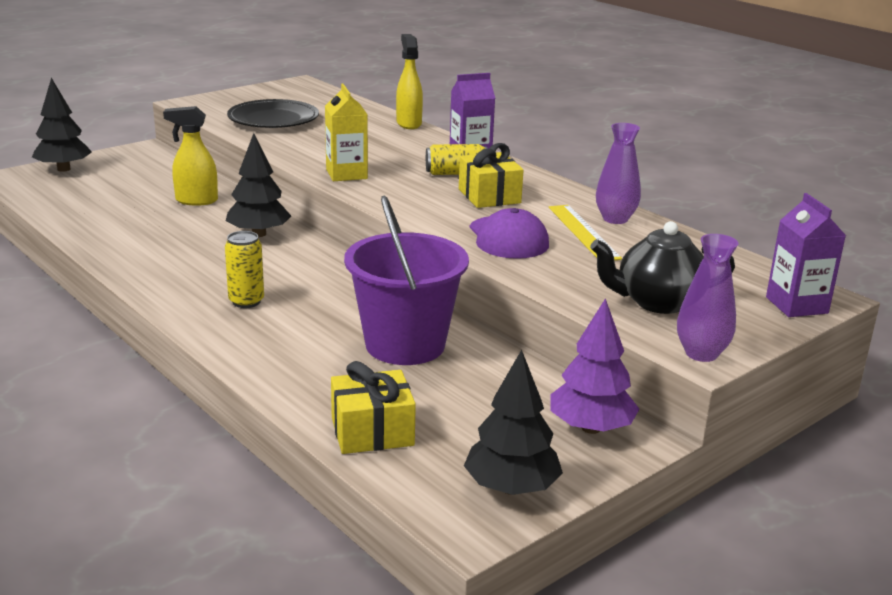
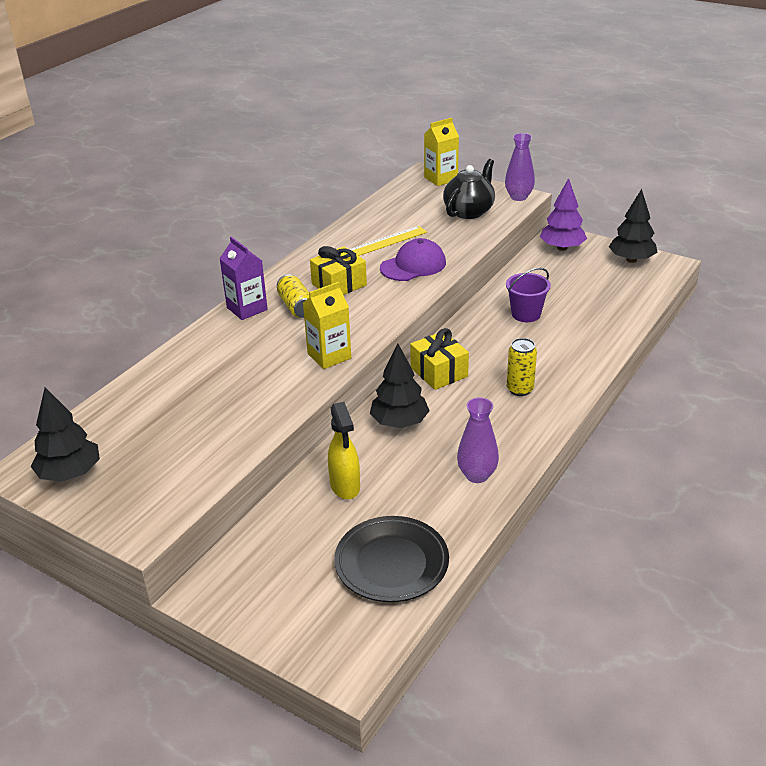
camera: 105 degrees left, 10 degrees up
(64, 169) = (302, 634): black tree -> black tree (70, 473)
(273, 120) = (187, 443): black plate -> black plate (391, 563)
(372, 431) = (624, 303): yellow gift -> yellow gift (439, 372)
(405, 345) = (526, 314): purple bucket -> purple bucket, size x0.56
(408, 123) = (166, 357): yellow spray bottle -> none
(615, 219) = (352, 235): purple vase -> purple vase (477, 475)
(658, 302) = (469, 211): black teapot -> black teapot turned 120 degrees counterclockwise
(796, 305) = (441, 179): purple carton -> yellow carton

